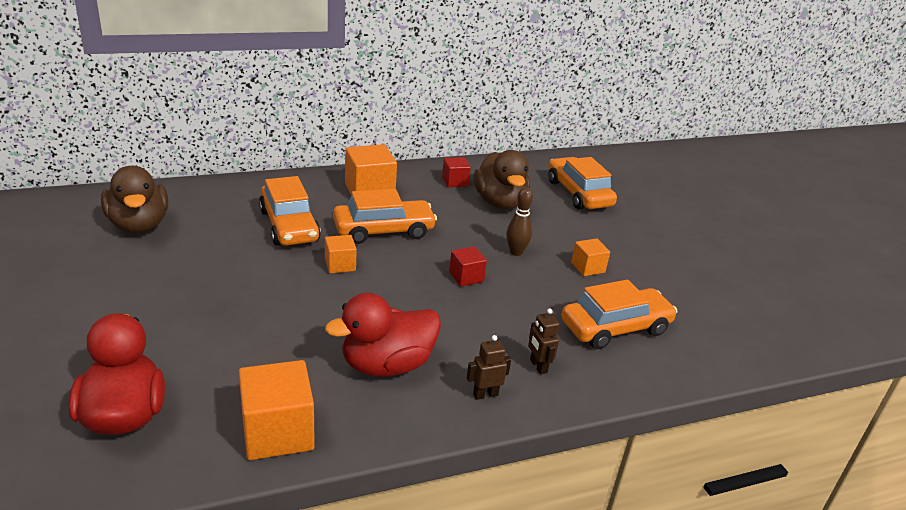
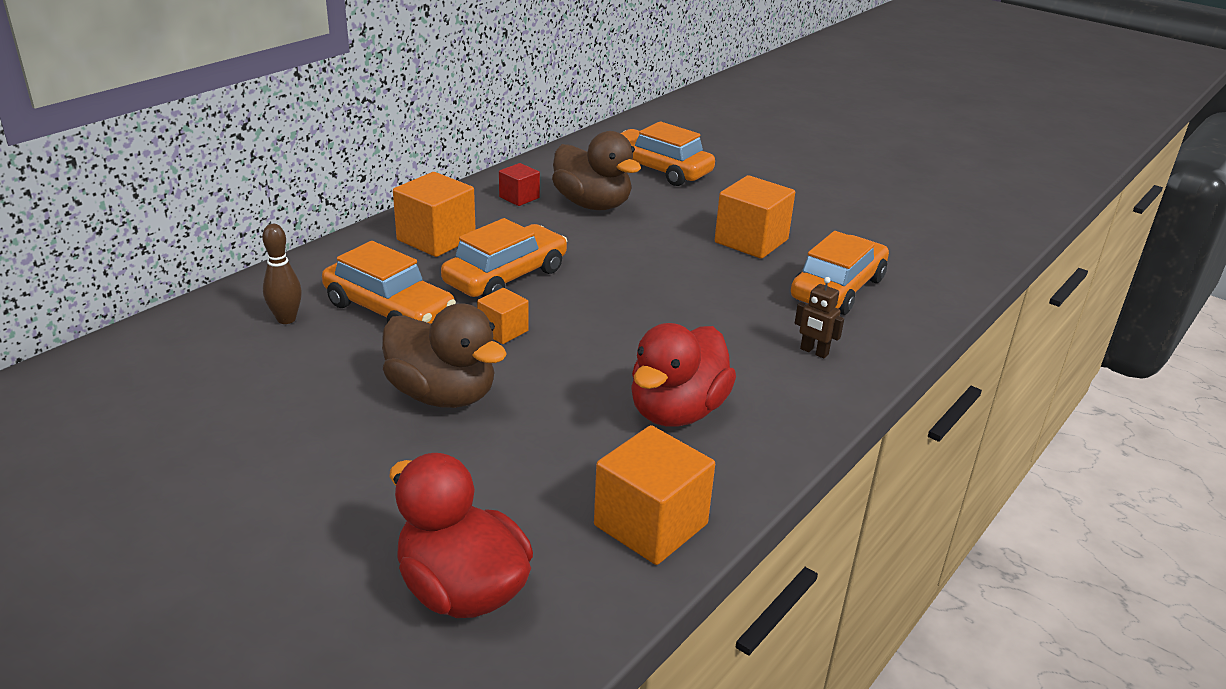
camera: 30 degrees left, 0 degrees up
(139, 225) = (189, 378): brown duck -> brown duck (443, 395)
(466, 277) = (649, 293): red cube -> none
(485, 394) = (799, 398): brown robot -> none
(516, 252) = (668, 250): brown bowling pin -> brown bowling pin (286, 319)
(588, 267) = (751, 241): orange cube -> orange cube, size x1.79

